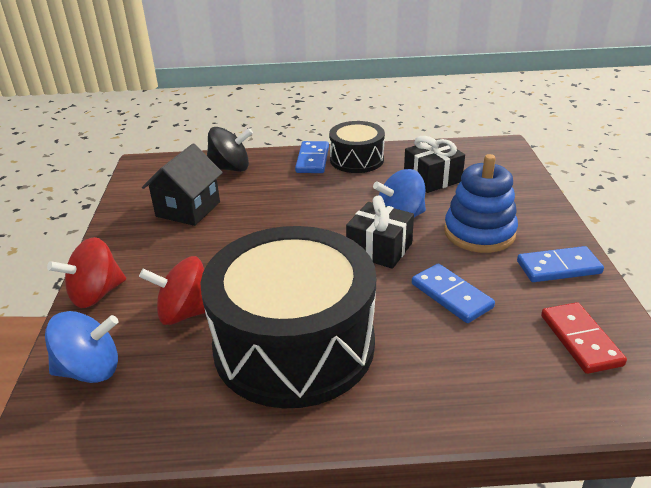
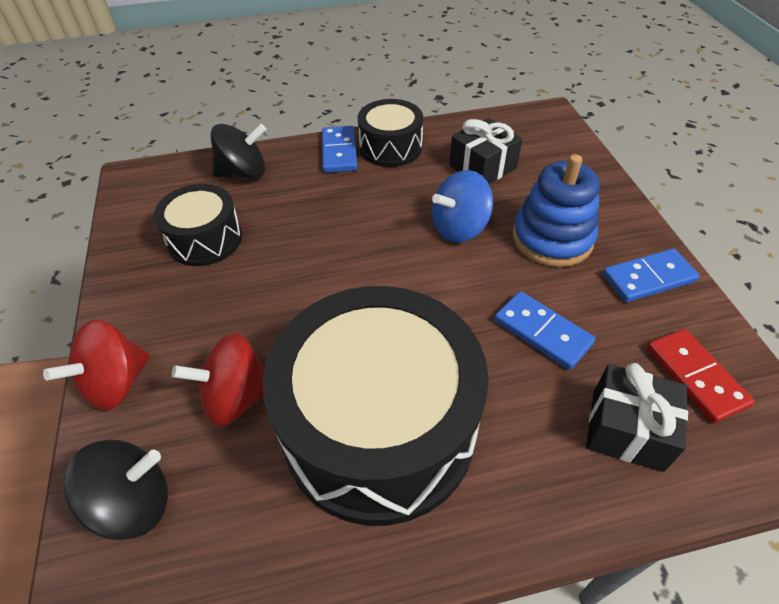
camera: 10 degrees left, 15 degrees up
(90, 370) = (134, 503): blue spinning top -> black spinning top
(188, 209) = (205, 239): black house -> black drum
(379, 249) = (446, 274): black gift -> black gift (627, 429)

